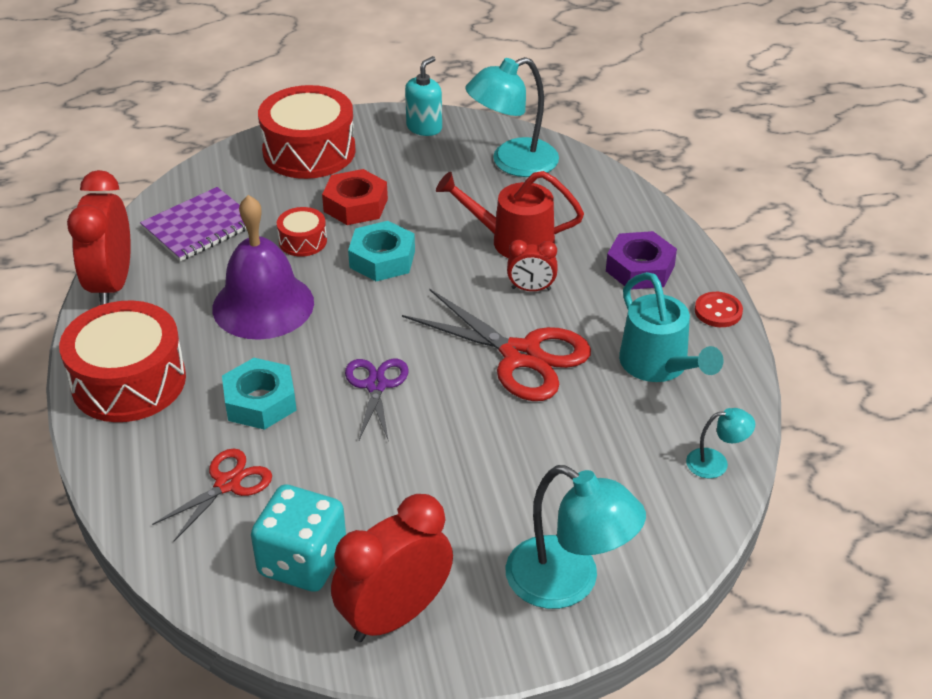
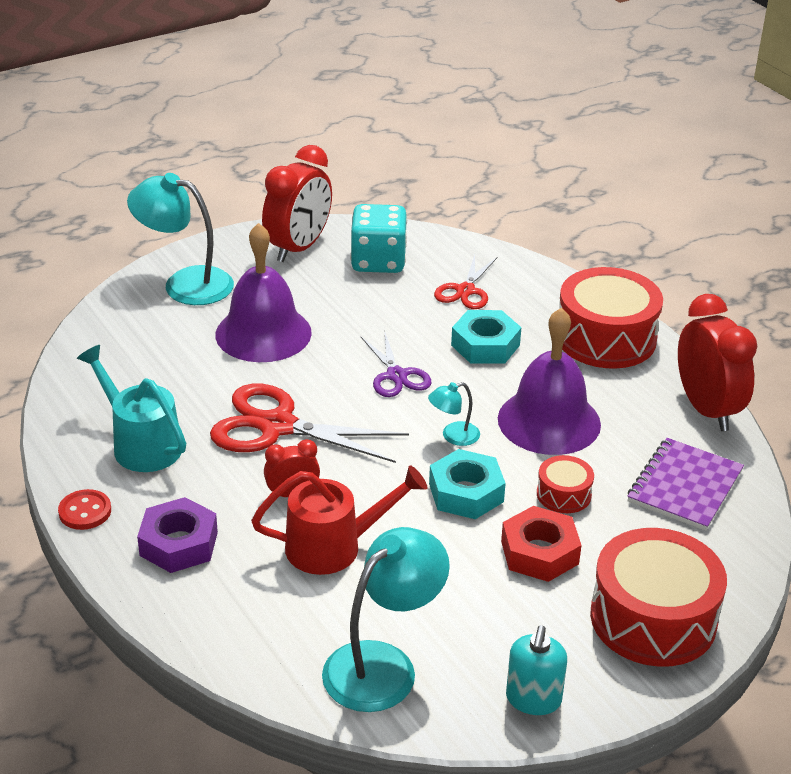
camera: 160 degrees right, 5 degrees down
(495, 475) = (263, 333): none -> purple bell
(716, 463) = (80, 375): turquoise lamp -> turquoise lamp (453, 436)

